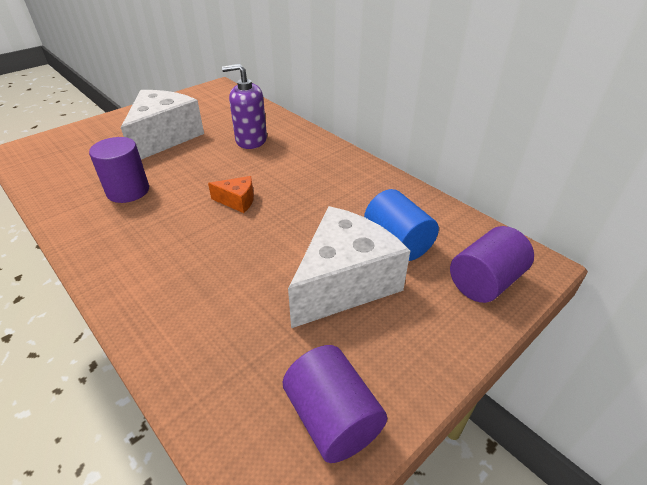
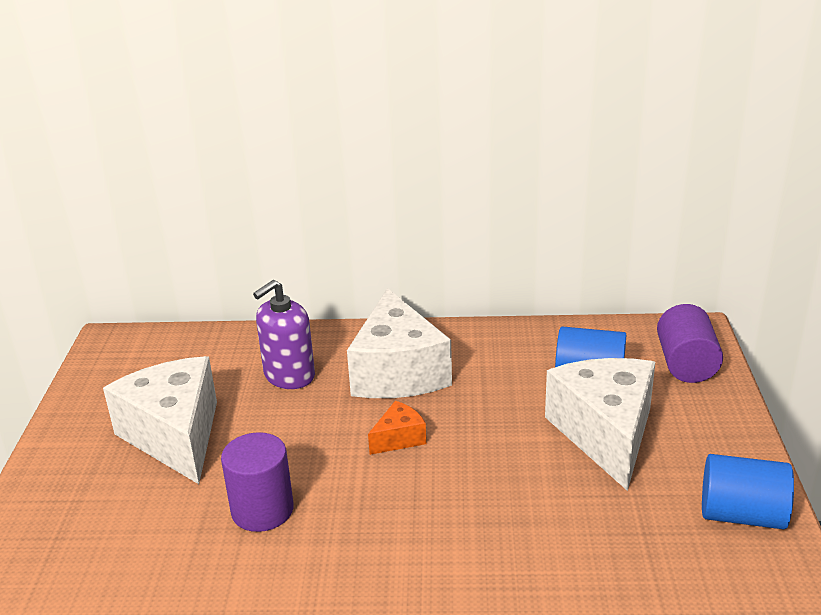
camera: 45 degrees left, 10 degrees down
(299, 169) = (398, 372): none -> white cheese
(332, 418) = (742, 515): purple cylinder -> blue cylinder

